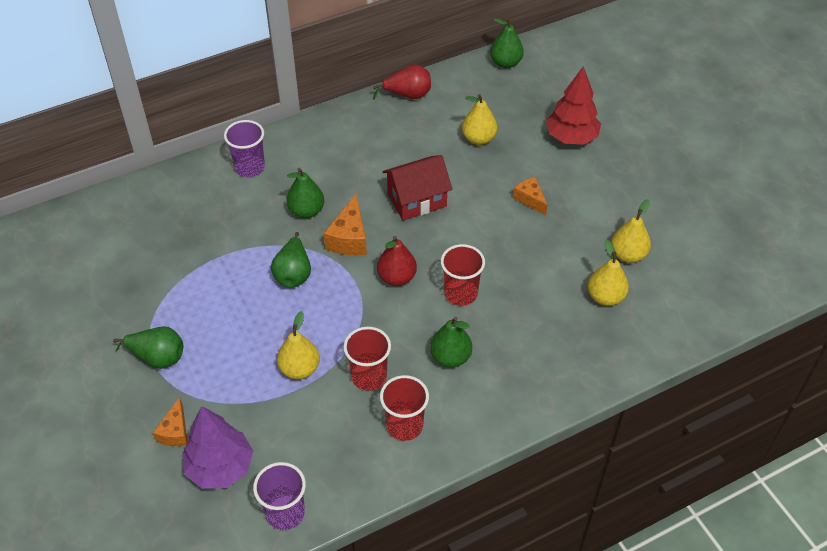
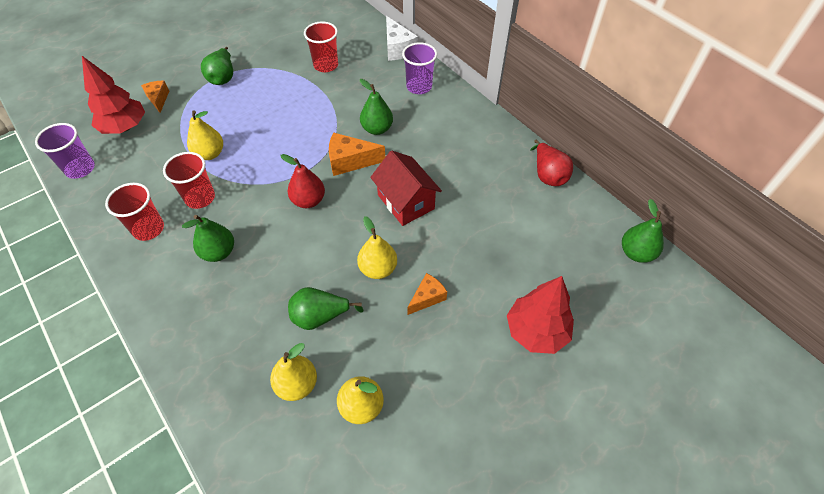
camera: 80 degrees right, 5 degrees up
(173, 177) = (397, 48): none -> white cheese
(175, 431) = (158, 99): orange cheese -> orange cheese turned 75 degrees clockwise
(220, 467) = (125, 127): purple tree -> red tree
(293, 274) = (306, 133): green pear -> green pear (320, 316)
(461, 293) = (293, 251): red cup -> red cup (326, 65)
(478, 139) = (505, 241): yellow pear -> yellow pear (378, 269)

